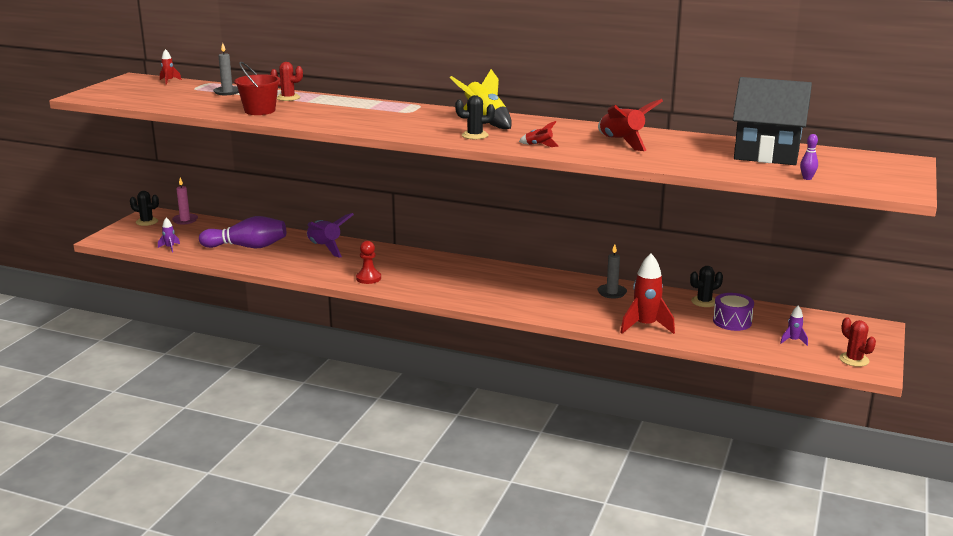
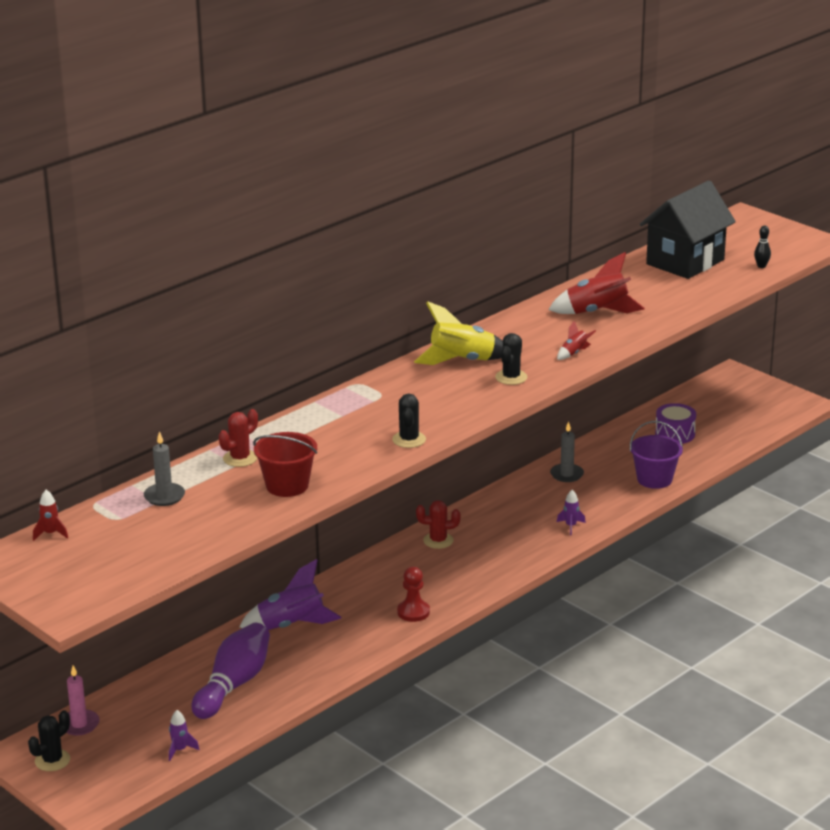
camera: 65 degrees left, 5 degrees up
(645, 326) = (654, 479): red rocket -> purple bucket
(704, 302) = (623, 433): black cactus -> black cactus (409, 439)
(793, 341) = (731, 419): purple rocket -> purple rocket (571, 526)
(807, 178) = (761, 266): purple bowling pin -> black bowling pin
(854, 360) = (782, 405): red cactus -> red cactus (438, 540)

